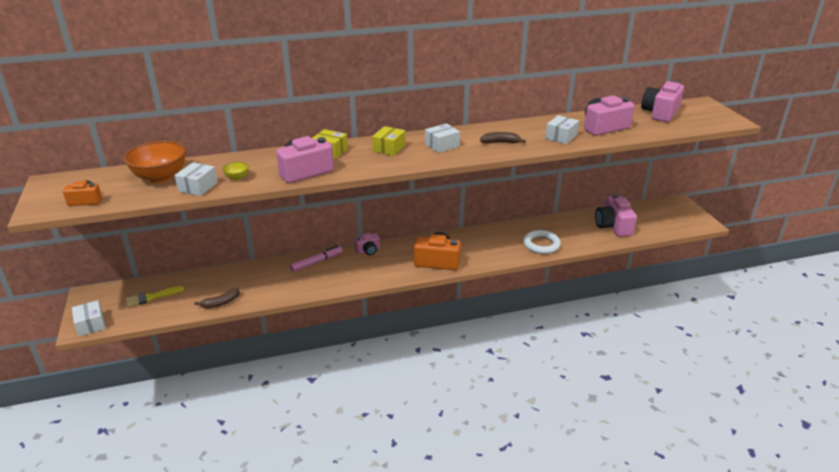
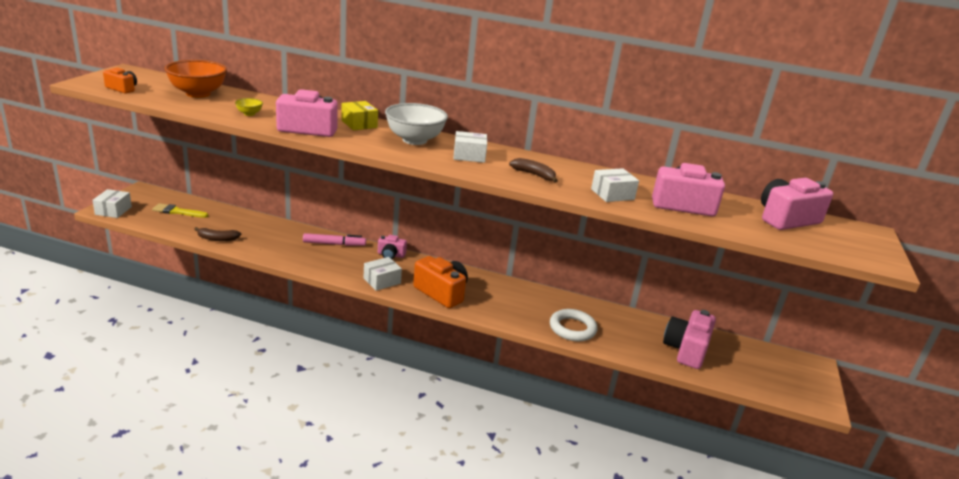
camera: 30 degrees right, 5 degrees down
(198, 187) = (210, 109): white box -> white box (382, 281)
(389, 148) = (414, 140): yellow box -> white bowl

